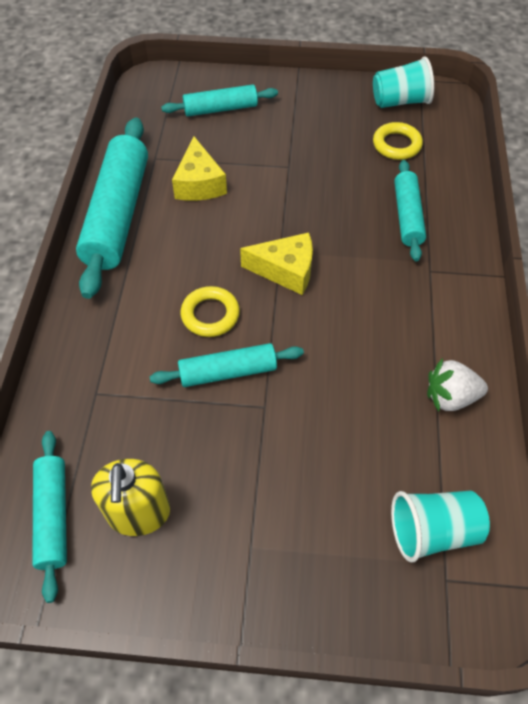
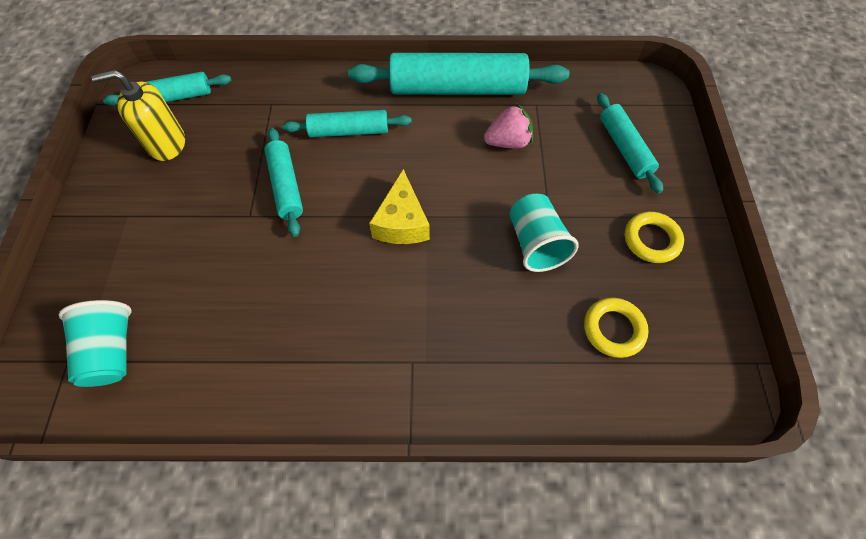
camera: 85 degrees right, 5 degrees up
(199, 183) = (508, 142): yellow cheese -> pink strawberry
(210, 315) = (347, 167): yellow ring -> yellow ring (651, 240)
(400, 101) = (700, 335): turquoise cup -> turquoise cup (535, 243)
(407, 216) = (492, 339): turquoise rolling pin -> turquoise rolling pin (349, 131)
(450, 397) = (246, 375): white strawberry -> none

